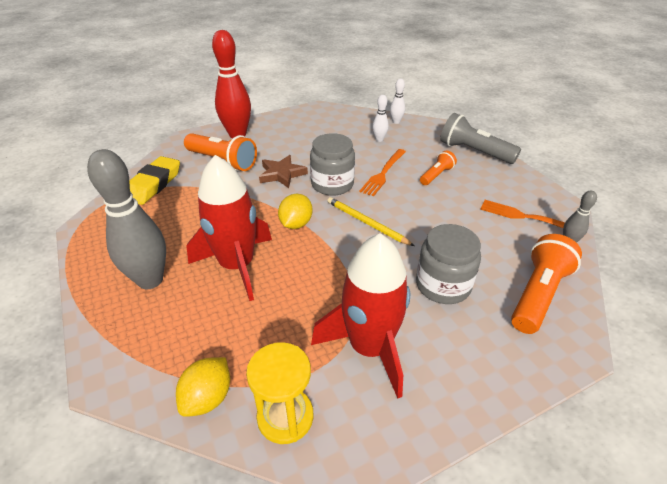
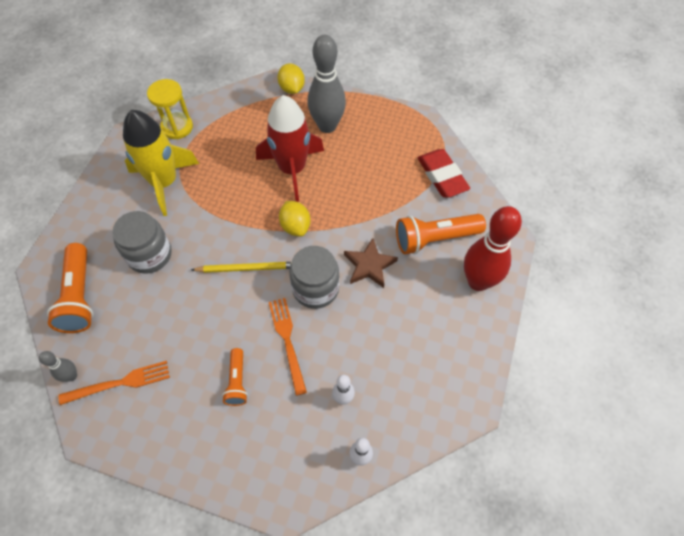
camera: 135 degrees right, 20 degrees up
(153, 184) = (442, 176): yellow eraser -> red eraser
(208, 398) = (220, 109): yellow lemon -> yellow lemon (292, 88)
(369, 348) = (164, 182): red rocket -> yellow rocket
(474, 152) = (227, 464): grey flashlight -> none

